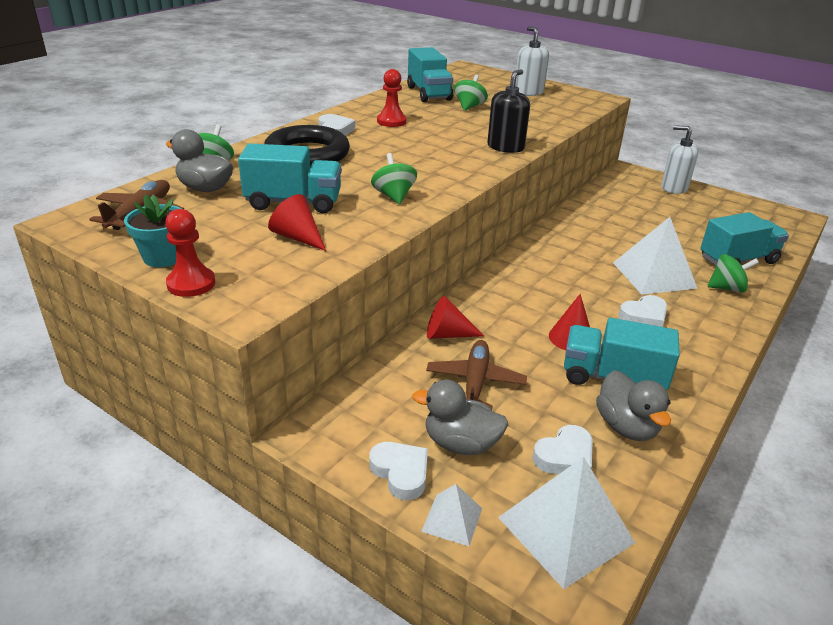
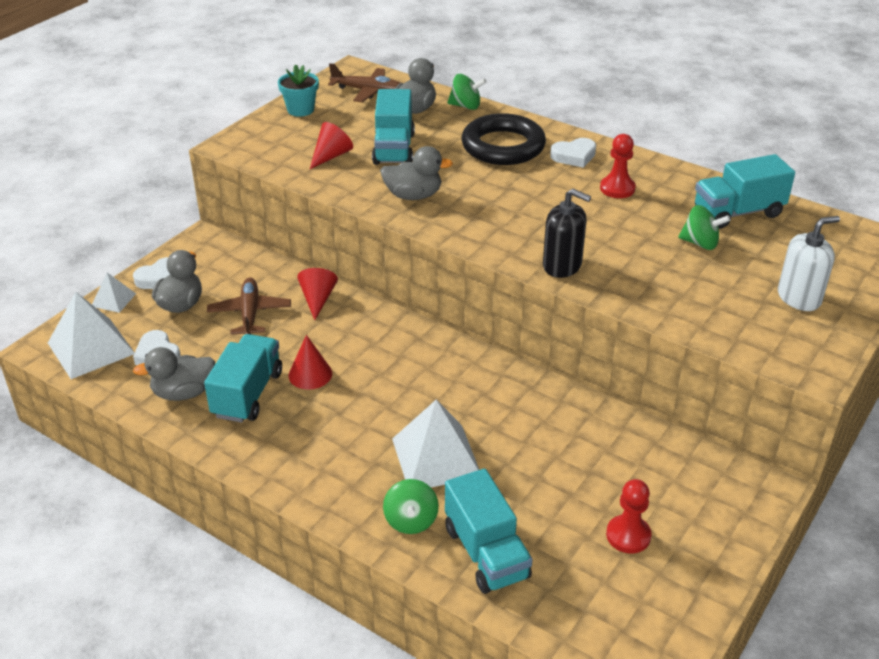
camera: 90 degrees right, 5 degrees up
(191, 284) = (264, 124): red pawn -> red pawn (628, 535)
(394, 196) = (413, 196): green spinning top -> grey duck
(475, 382) = (250, 313): brown plane -> brown plane turned 105 degrees counterclockwise
(644, 316) = (347, 433): white heart -> none
(674, 188) = (718, 534): white soap dispenser -> none

